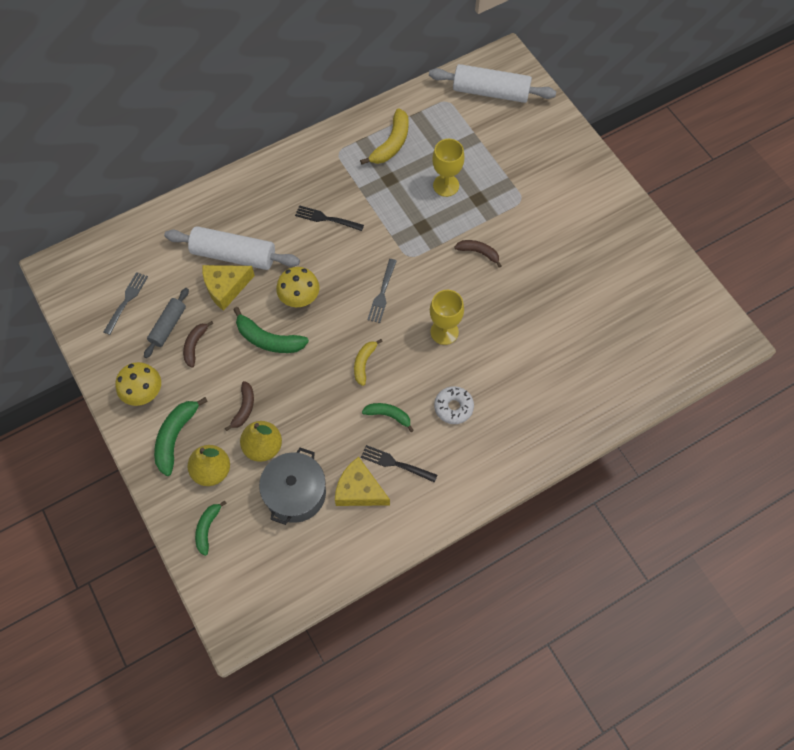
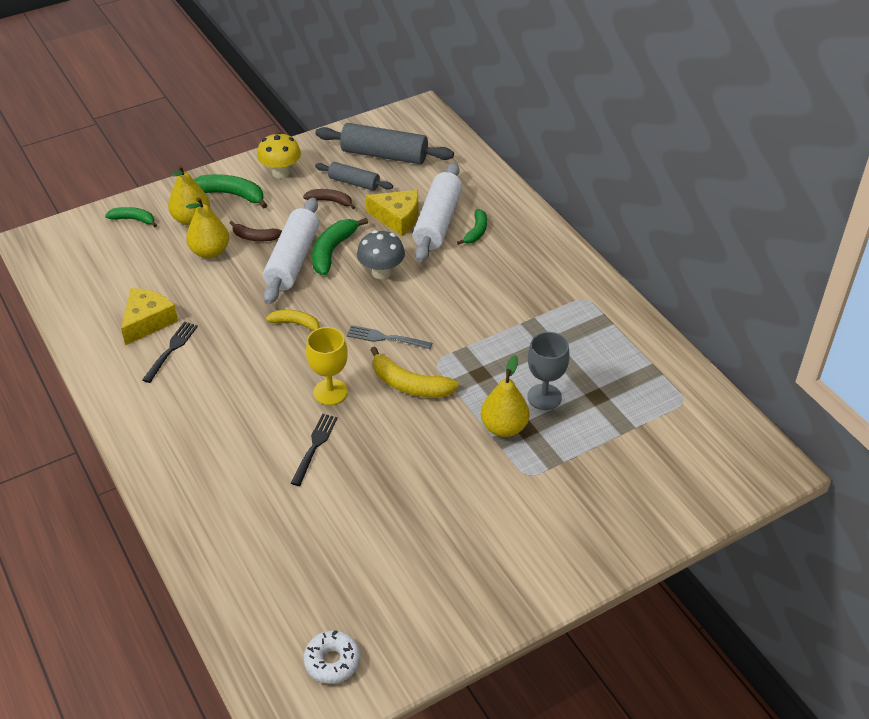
camera: 90 degrees right, 20 degrees down
(126, 301) = (384, 155): grey fork -> grey rolling pin
(226, 287) = (397, 218): yellow cheese -> yellow cheese turned 135 degrees clockwise
(295, 493) = (155, 276): grey pot -> none
(300, 299) = (381, 272): yellow mushroom -> grey mushroom
(326, 219) = (488, 290): black fork -> black fork (314, 446)
(388, 415) = (229, 344): green banana -> green banana (476, 232)
(391, 143) = (604, 345): yellow banana -> yellow banana (409, 384)
(446, 185) = (544, 397): yellow goblet -> grey goblet
(453, 407) = (230, 399): white donut -> white donut (332, 661)
(477, 212) = (504, 427): none -> yellow pear
(478, 253) = (442, 427): brown banana -> none
(491, 92) = (709, 447): white rolling pin -> white rolling pin (293, 260)

